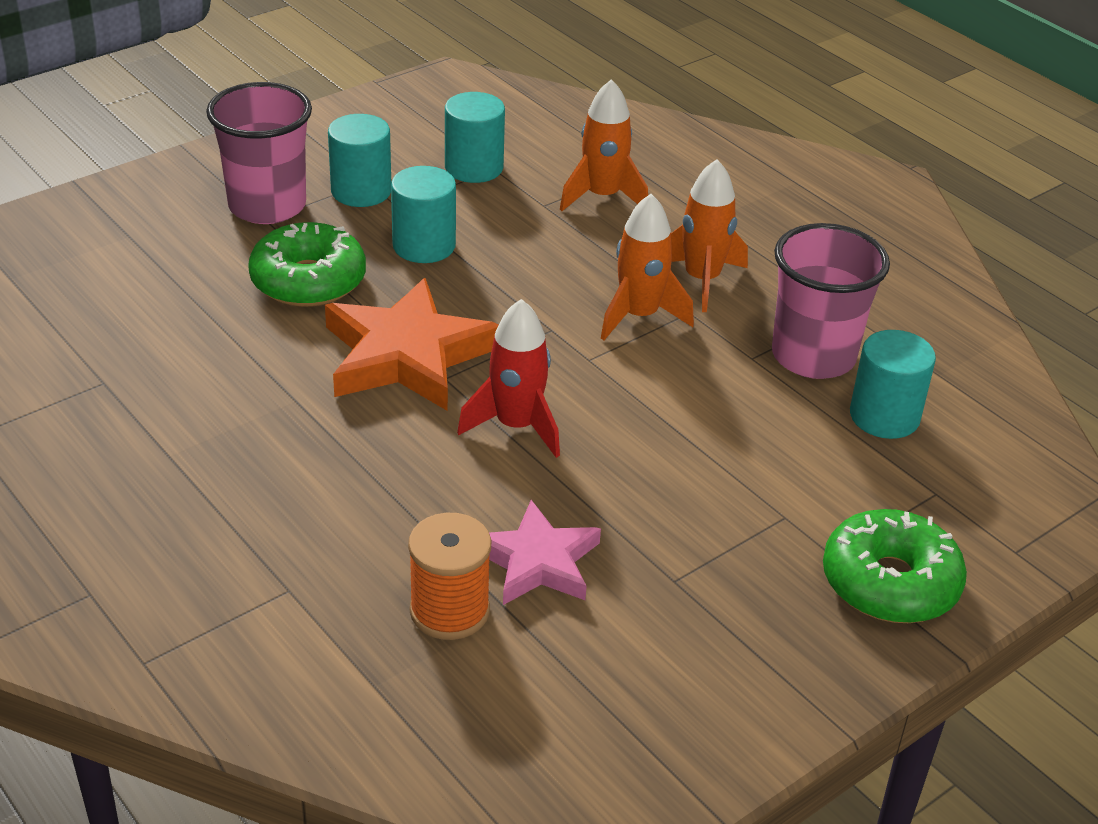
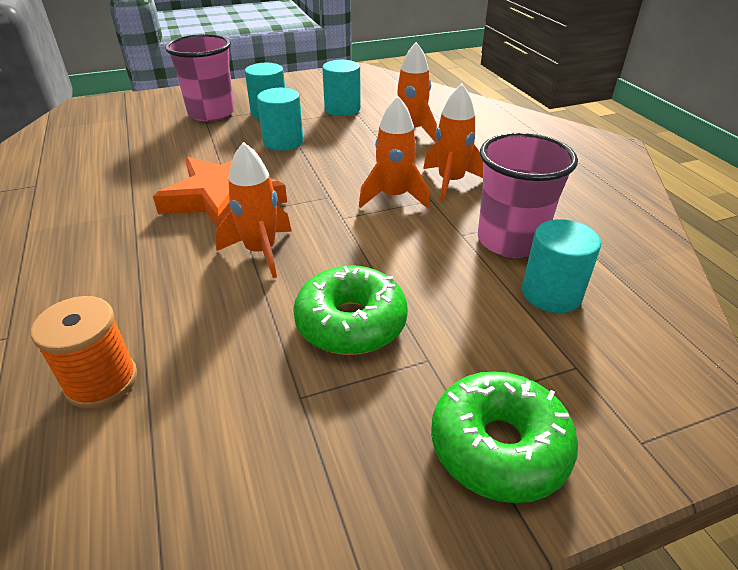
camera: 20 degrees right, 0 degrees up
(308, 281) = (201, 150): green donut -> green donut (351, 323)
(516, 426) = (261, 251): red rocket -> orange rocket
(537, 561) = (201, 355): pink star -> none

